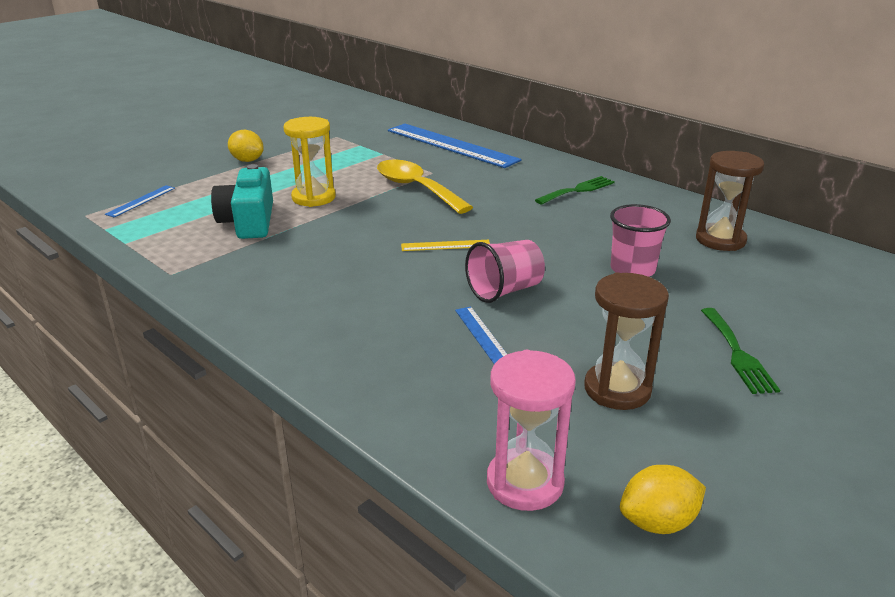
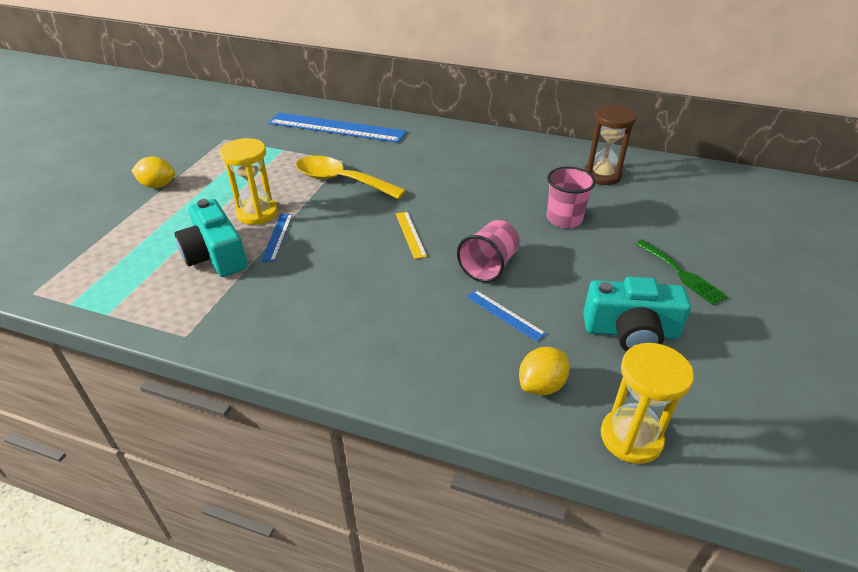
camera: 25 degrees left, 10 degrees up
(141, 201) = (83, 260): blue ruler -> blue ruler (277, 237)
(445, 245) = (410, 234): yellow ruler -> yellow ruler turned 75 degrees counterclockwise
(525, 482) = (631, 438): pink hourglass -> yellow hourglass
(578, 190) = (471, 152): green fork -> none
(617, 389) = (630, 331): brown hourglass -> turquoise camera
(658, 522) = (733, 434): yellow lemon -> yellow lemon (541, 385)

